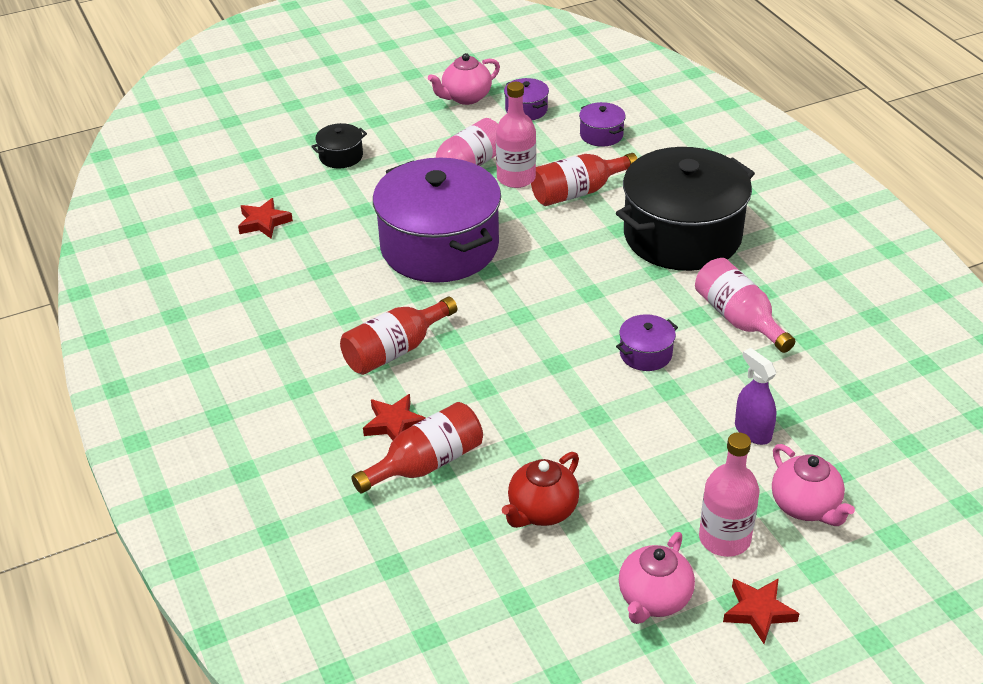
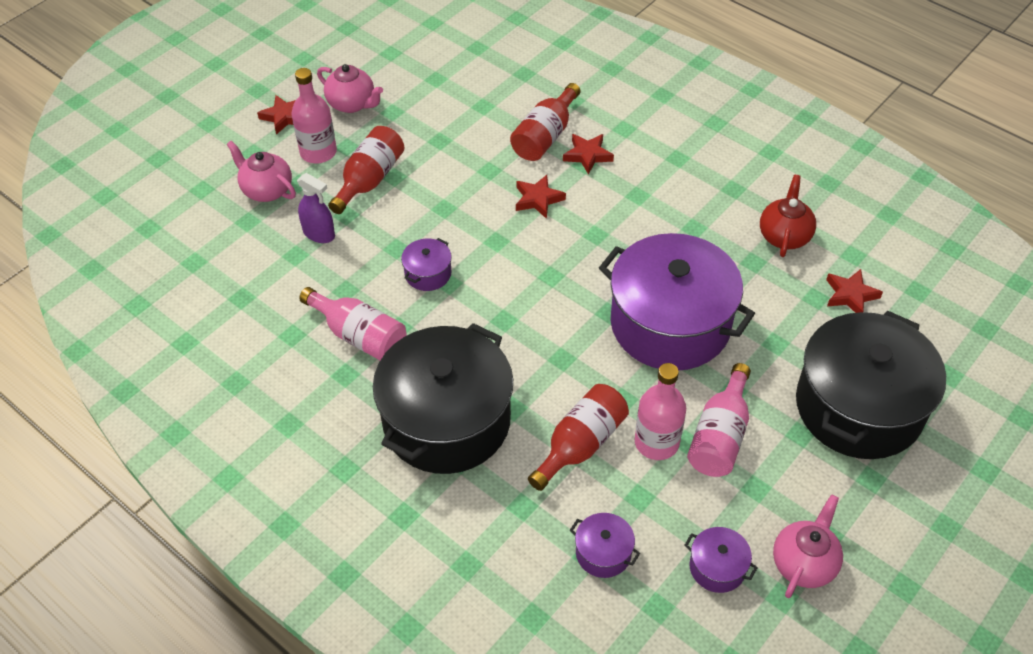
camera: 155 degrees right, 10 degrees up
(341, 156) = (859, 407): black pot -> black pot, size x2.47
(395, 350) = (630, 210): red bottle -> red bottle (369, 180)
(484, 392) = (538, 199): none -> red star
(541, 511) = (448, 131): red teapot -> red teapot (784, 236)
(654, 599) = (352, 104): pink teapot -> pink teapot turned 120 degrees clockwise

